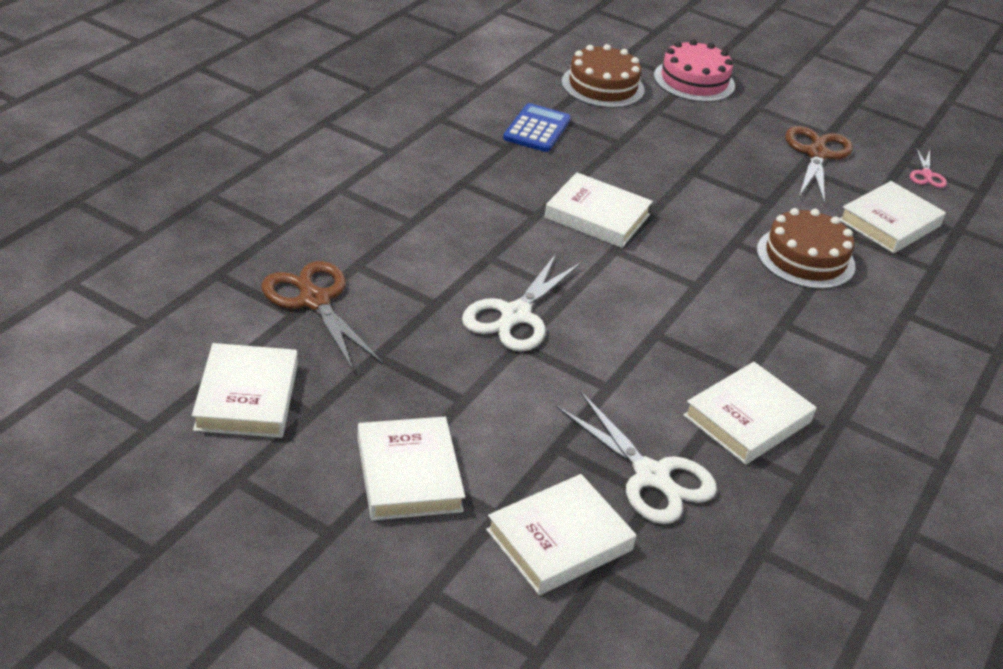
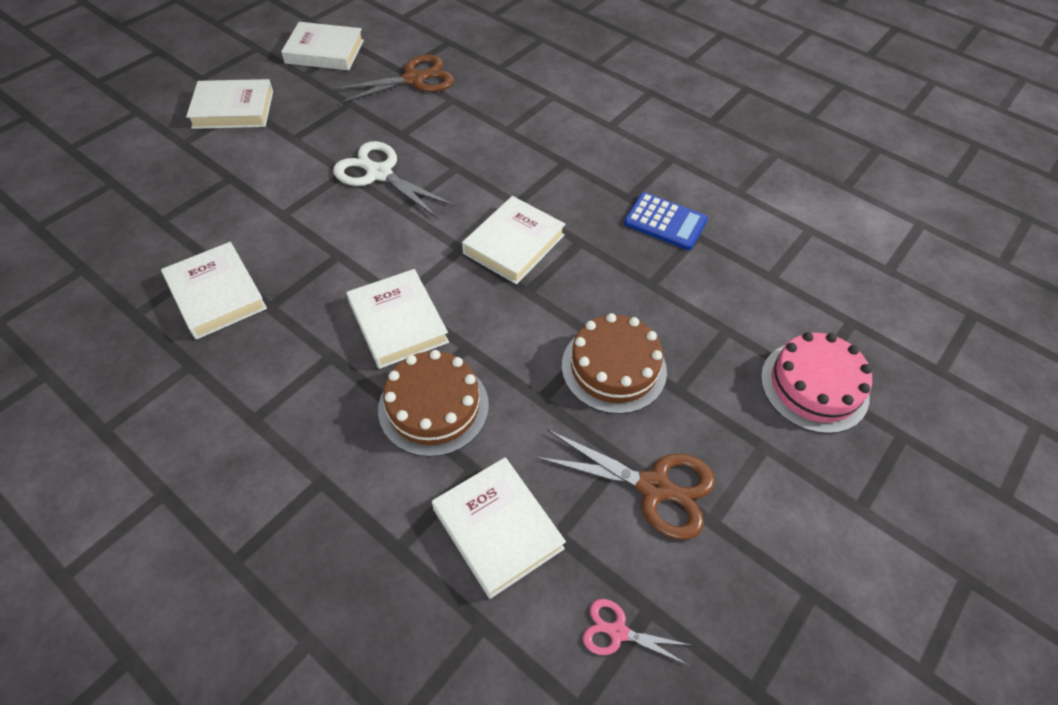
camera: 100 degrees right, 15 degrees up
(559, 540) = (147, 167): white book -> white book (398, 322)
(602, 86) = (771, 289): brown cake -> brown cake (613, 368)
(651, 476) = (181, 222): white scissors -> none

